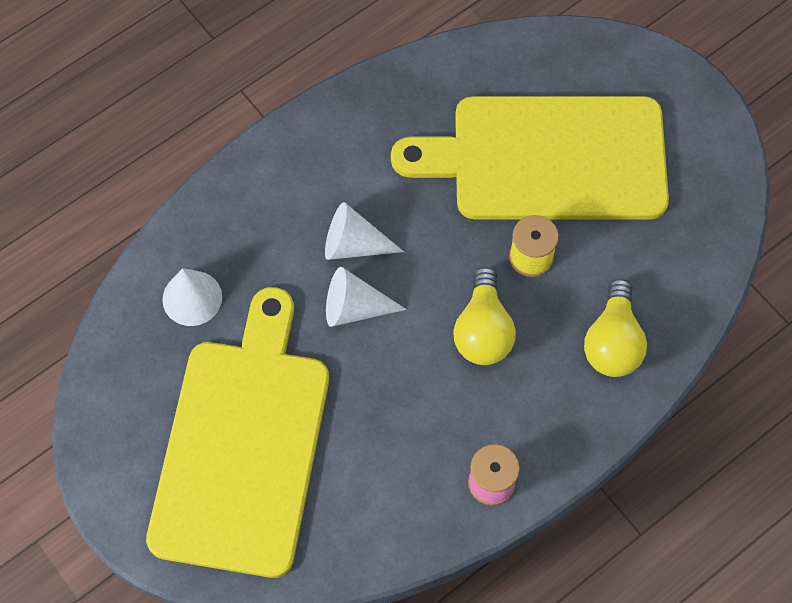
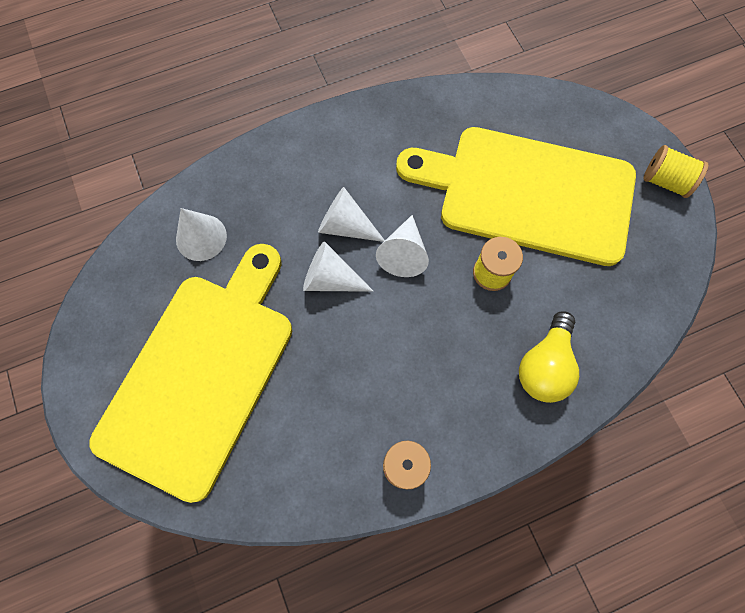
camera: 15 degrees right, 5 degrees up
(428, 260) = (404, 253): none -> white cone
(483, 330) = (434, 326): yellow light bulb -> none
(696, 108) = (665, 181): none -> yellow spool

